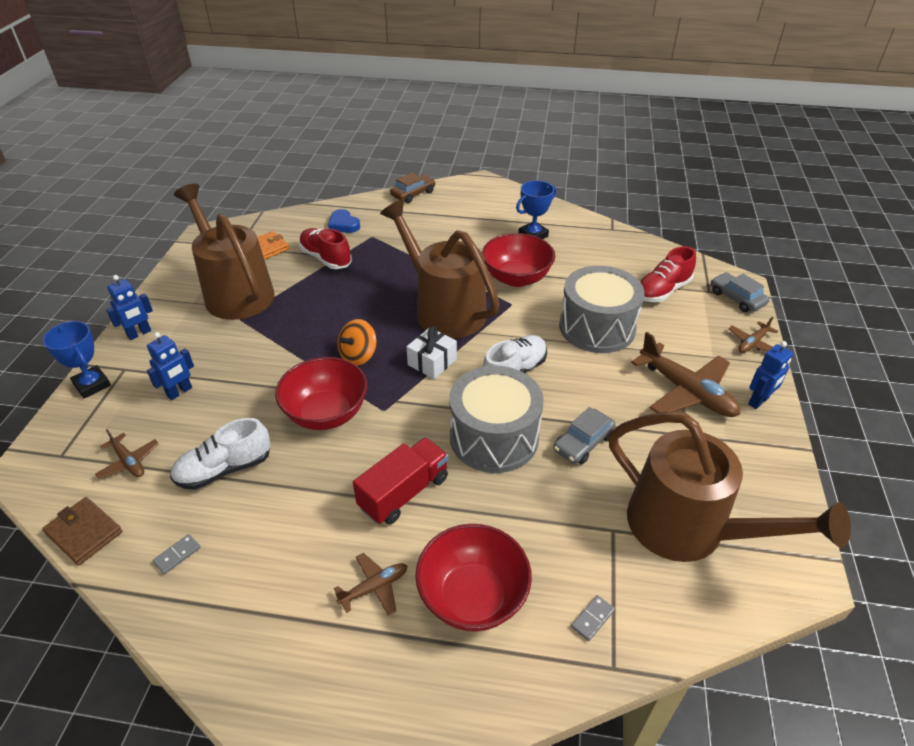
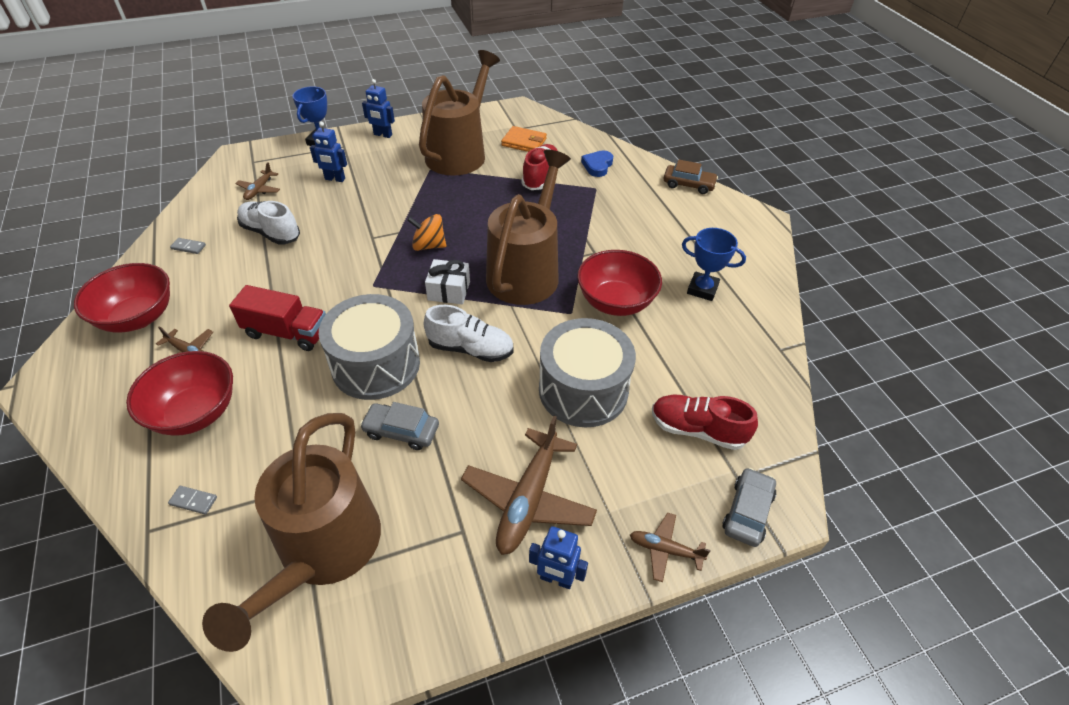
camera: 60 degrees right, 5 degrees up
(84, 533) = (194, 202): brown wallet -> none
(326, 413) = (351, 256): red bowl -> red bowl (138, 317)

